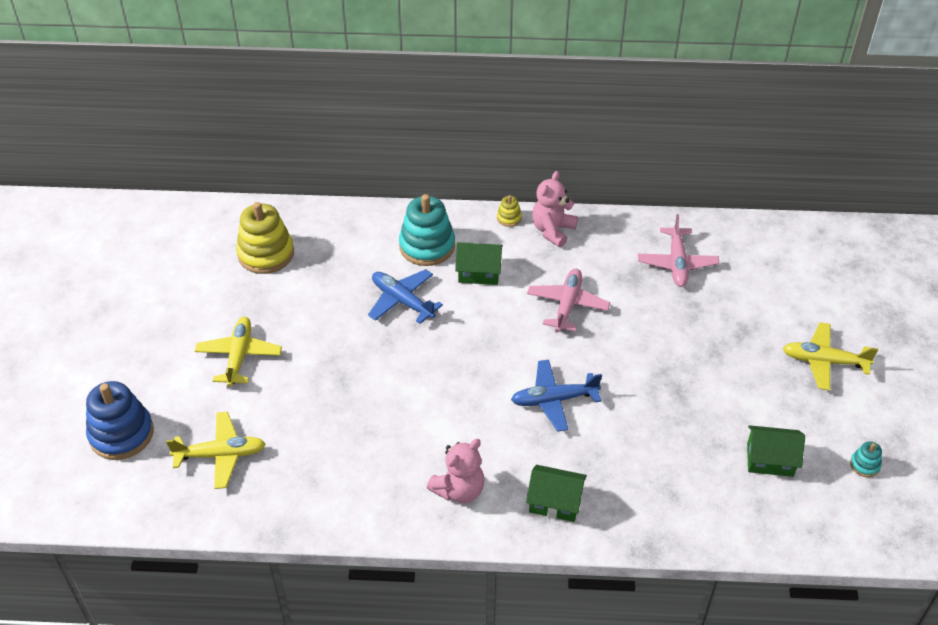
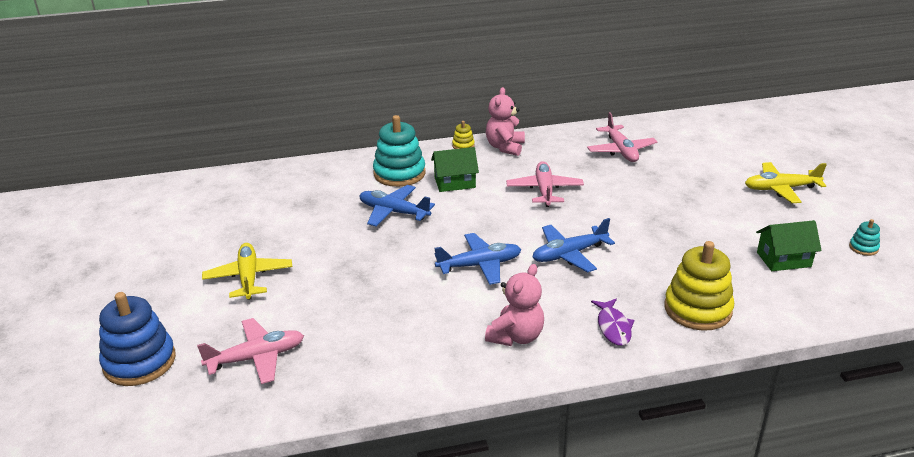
camera: 15 degrees left, 15 degrees down
(221, 455) = (256, 358): yellow plane -> pink plane
(266, 254) = (249, 202): yellow stacking toy -> yellow stacking toy (697, 309)
(460, 393) = (479, 265): none -> blue plane
(555, 502) = (613, 327): green house -> purple fish

